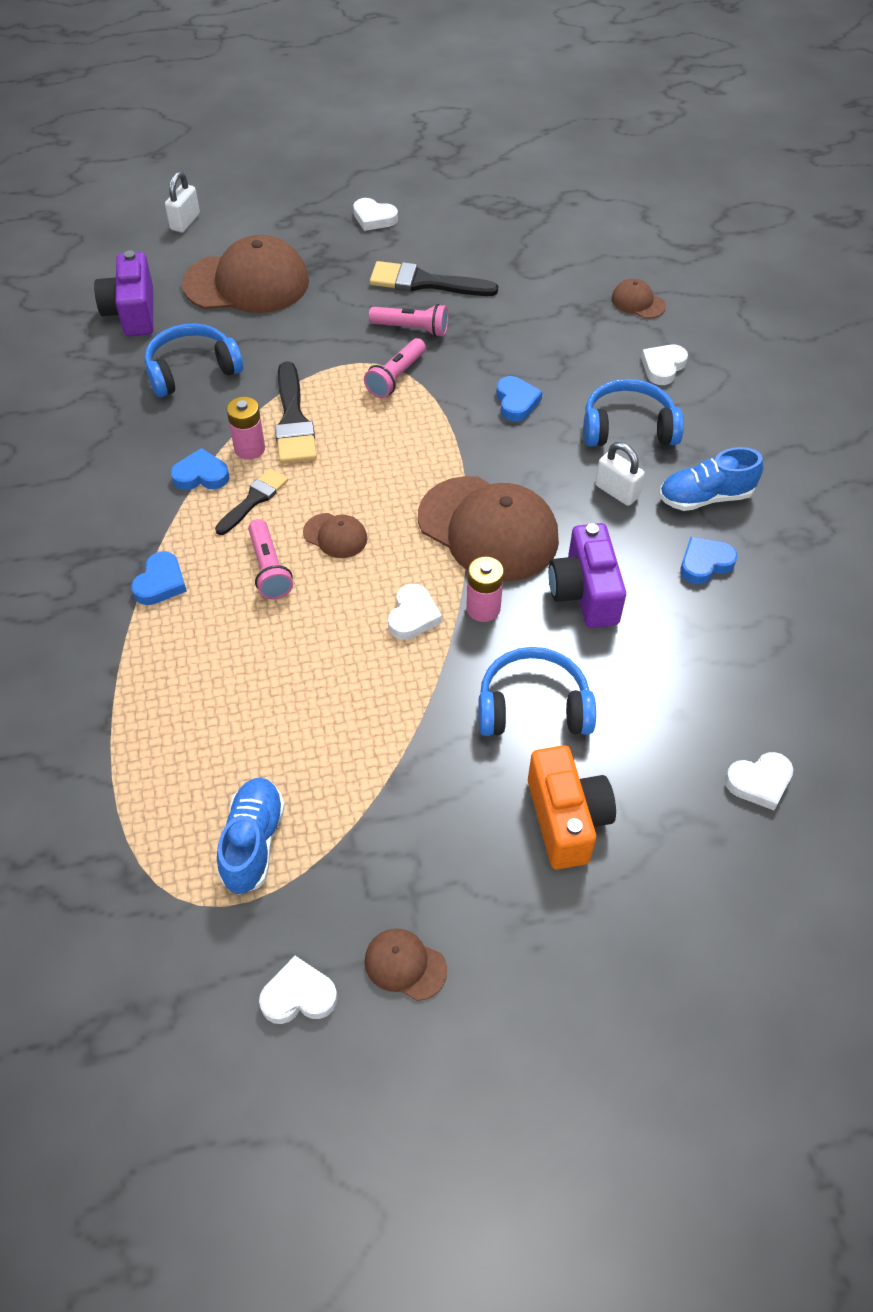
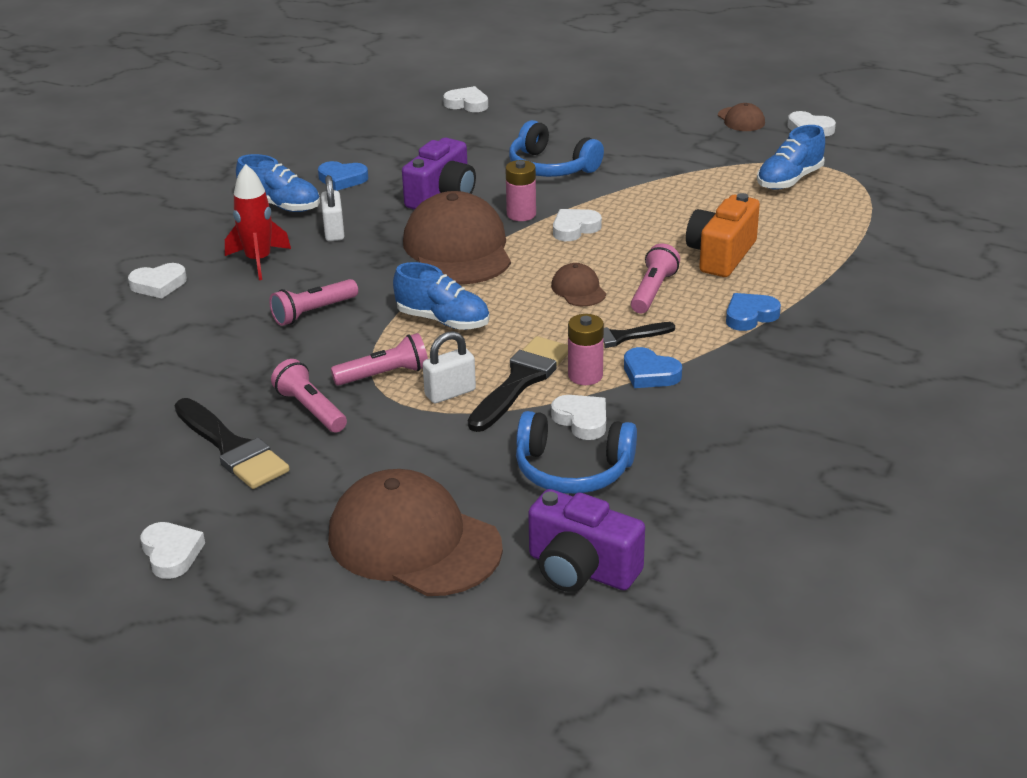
camera: 140 degrees left, 20 degrees down
(132, 313) = (581, 569): purple camera -> purple camera turned 90 degrees clockwise
(185, 222) = (396, 675): white padlock -> white padlock (450, 393)
(218, 409) = (582, 420): none -> white heart
(410, 445) = (443, 320): none -> blue shoe
(516, 402) = (313, 312): blue heart -> pink flashlight
(566, 819) = (592, 128): orange camera -> orange camera (721, 255)
(628, 427) = (258, 261): blue headphones -> red rocket
(638, 302) = (82, 338): brown cap -> none

